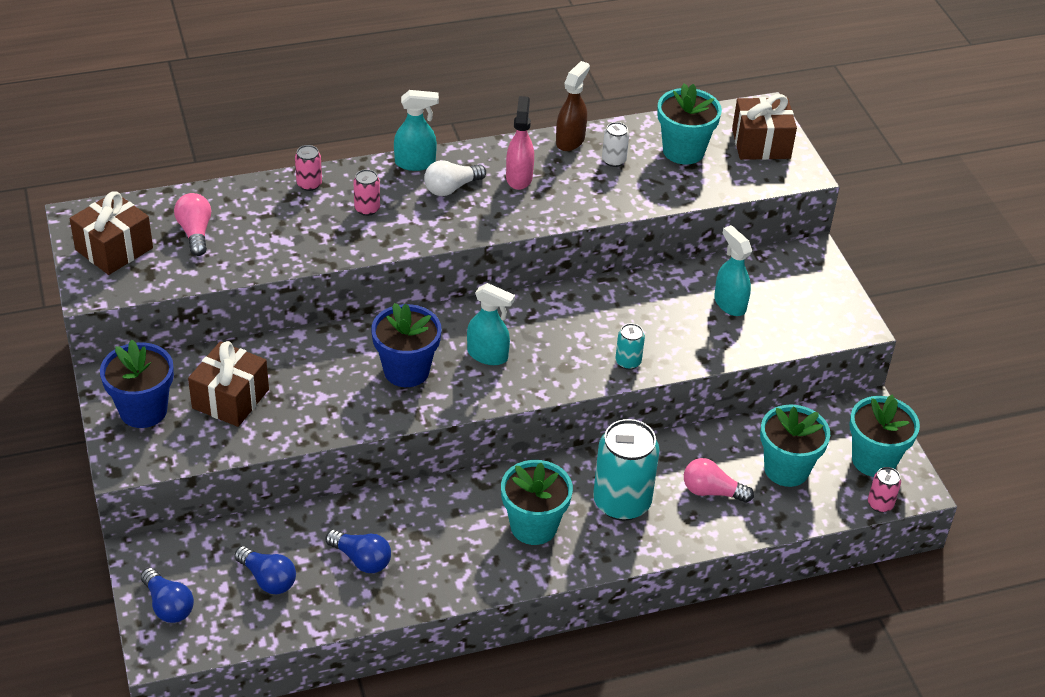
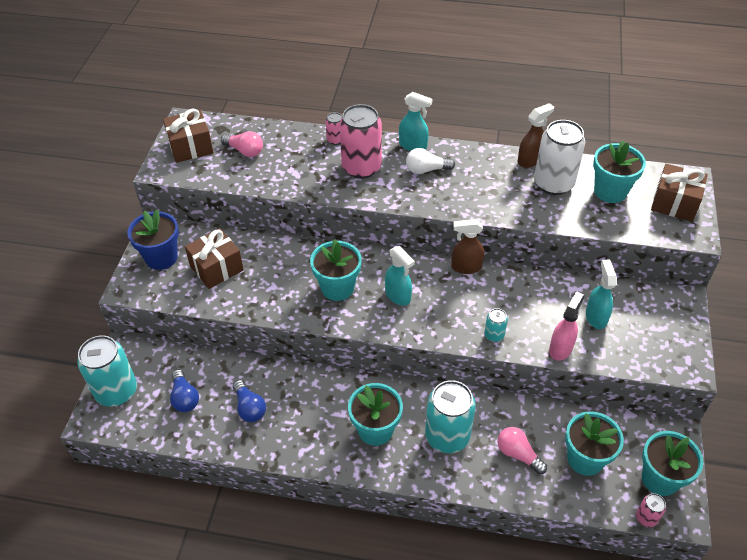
camera: 30 degrees right, 5 degrees up
(168, 605) = (116, 391): blue light bulb -> turquoise can
(195, 232) = (245, 151): pink light bulb -> pink light bulb turned 105 degrees clockwise
(367, 209) = (361, 167): pink can -> pink can, size x2.18
(406, 370) = (337, 288): blue flower pot -> turquoise flower pot
(519, 177) = (477, 176): pink spray bottle -> pink spray bottle (560, 348)
(549, 296) = (466, 267): none -> brown spray bottle
(614, 160) = (553, 183): white can -> white can, size x2.18

